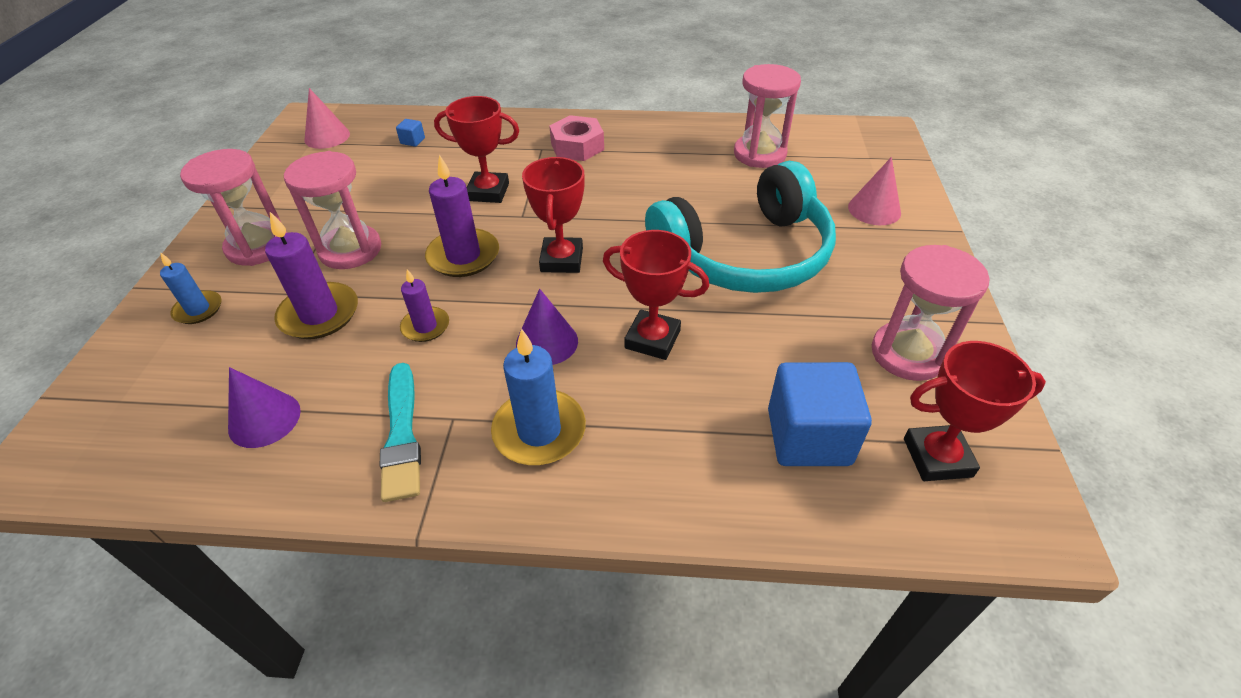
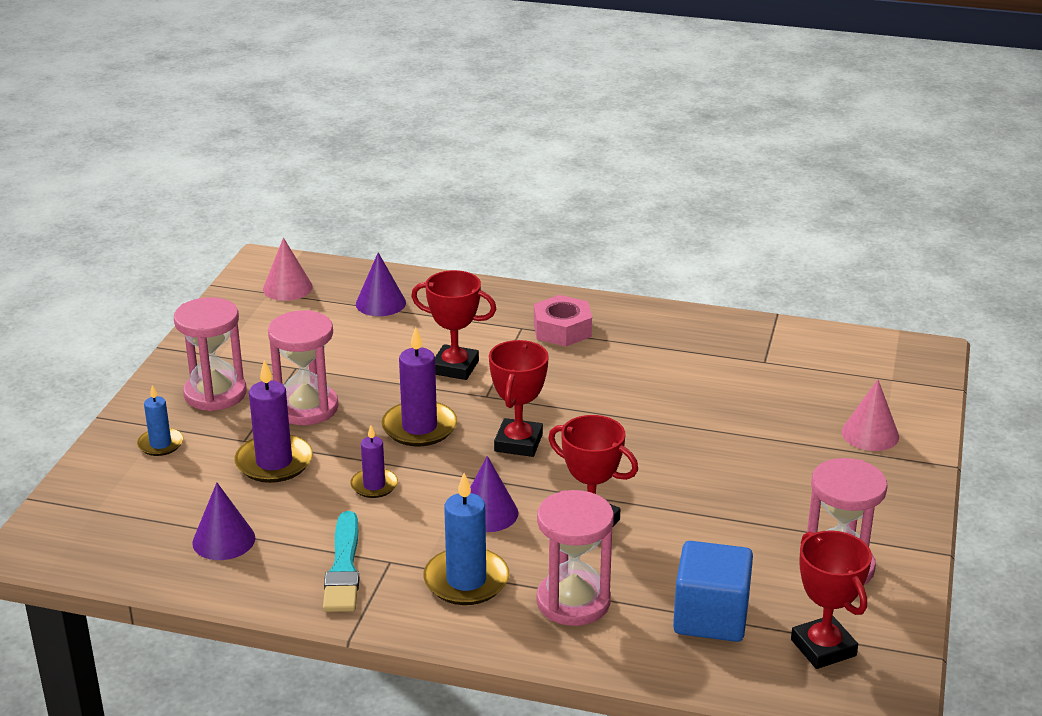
camera: 10 degrees right, 15 degrees down
(412, 141) = (380, 303): blue cube -> purple cone
(745, 255) = (710, 461): turquoise headphones -> none
(759, 154) = (766, 361): pink hourglass -> pink hourglass (573, 602)
(937, 457) = (823, 648): red trophy -> red trophy turned 60 degrees clockwise

